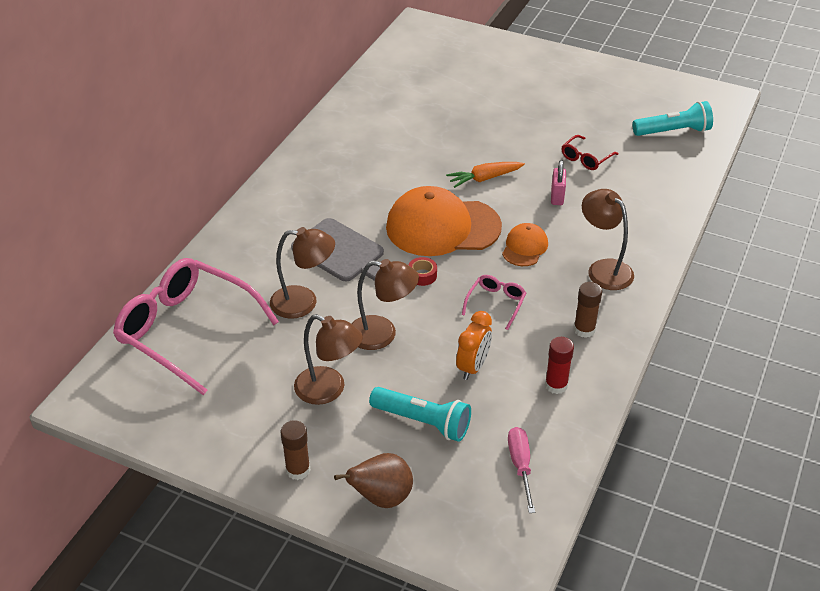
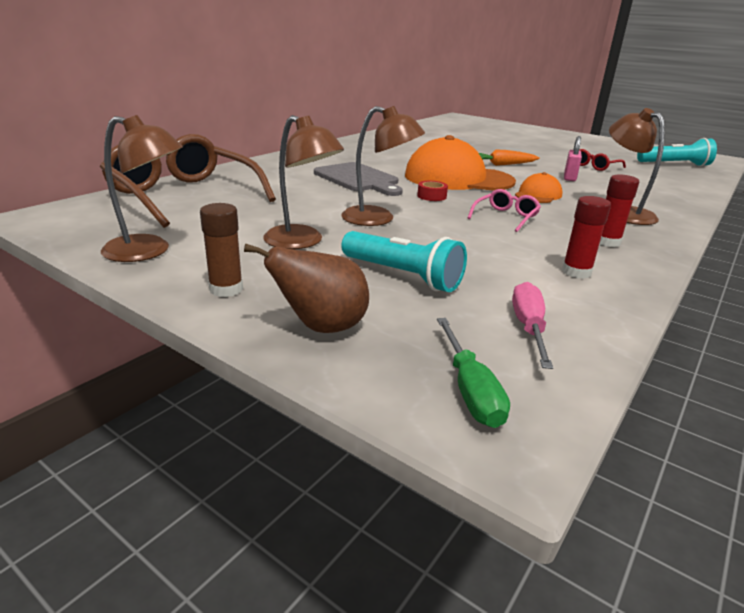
camera: 10 degrees right, 15 degrees down
(187, 330) = (184, 195): pink glasses -> brown glasses
(304, 302) = (308, 195): brown lamp -> brown lamp (148, 251)
(473, 367) = (474, 248): orange clock -> none
(487, 536) = (470, 390): none -> green screwdriver
(584, 329) = (607, 242): brown glue stick -> red glue stick

